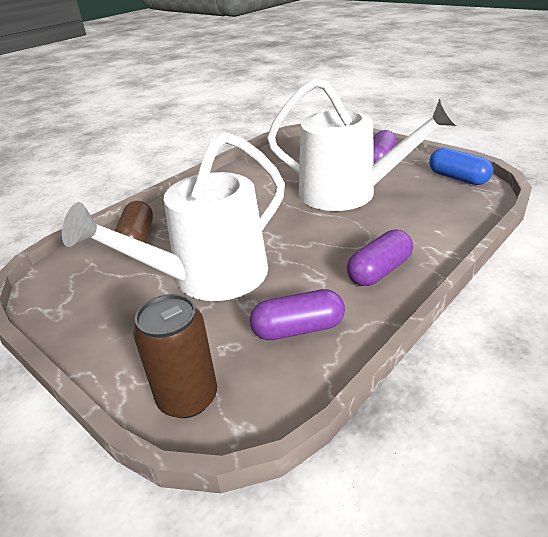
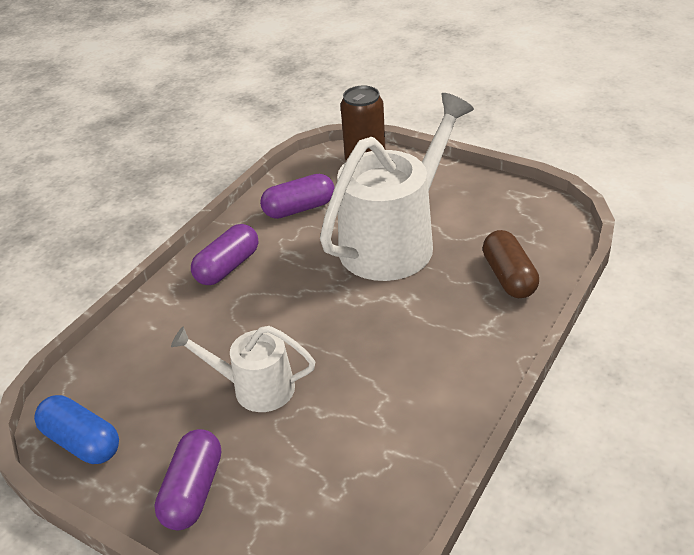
camera: 170 degrees right, 5 degrees up
(347, 193) = (255, 388): white watering can -> white watering can, size x0.54

